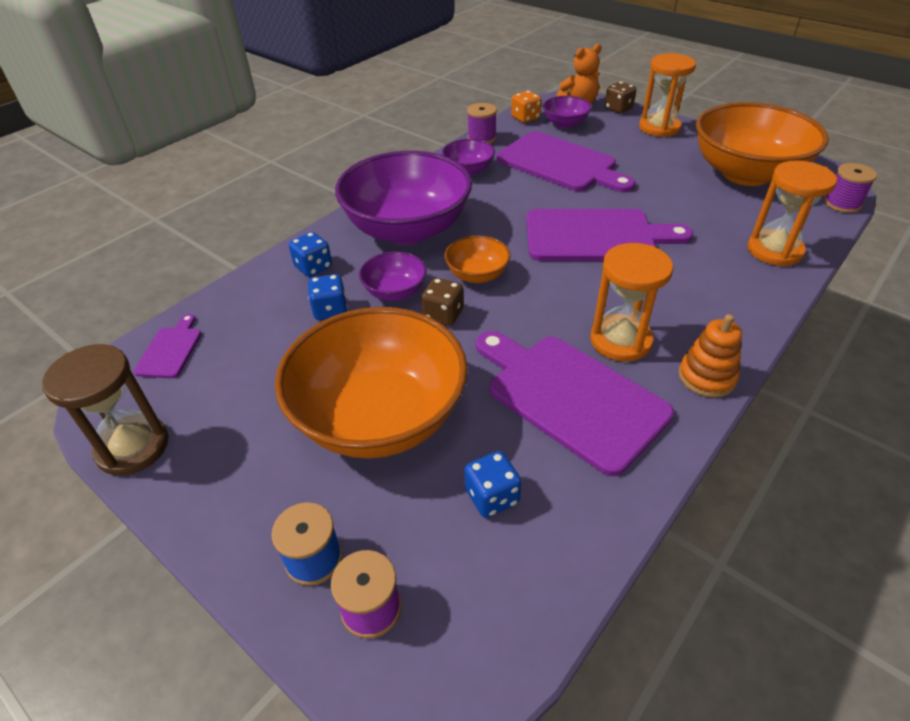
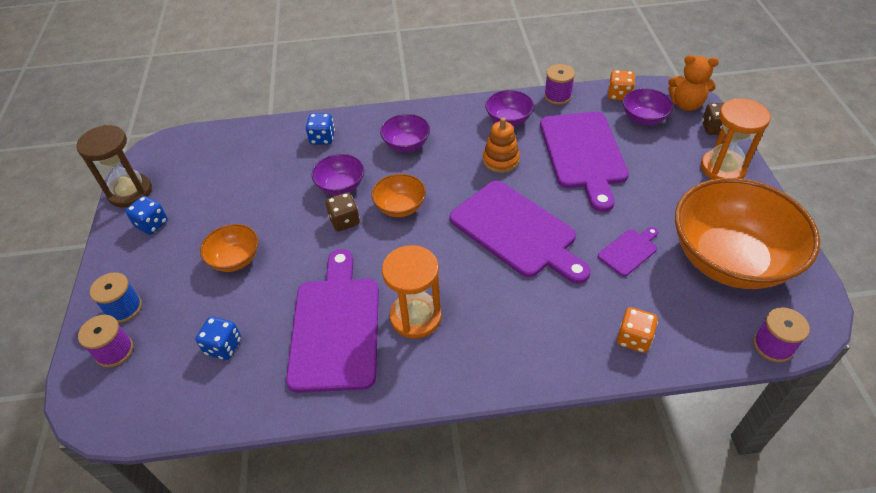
camera: 45 degrees right, 5 degrees up
(170, 350) = (201, 146): purple cutting board -> purple cutting board (629, 251)
(330, 310) = (295, 174): blue dice -> blue dice (152, 224)
(379, 417) = (235, 259): orange bowl -> orange bowl, size x0.45
(407, 229) = (406, 144): purple bowl -> purple bowl, size x0.45
(706, 377) = (428, 383): orange stacking toy -> orange stacking toy (501, 160)
(774, 250) = (633, 338): orange hourglass -> orange dice

